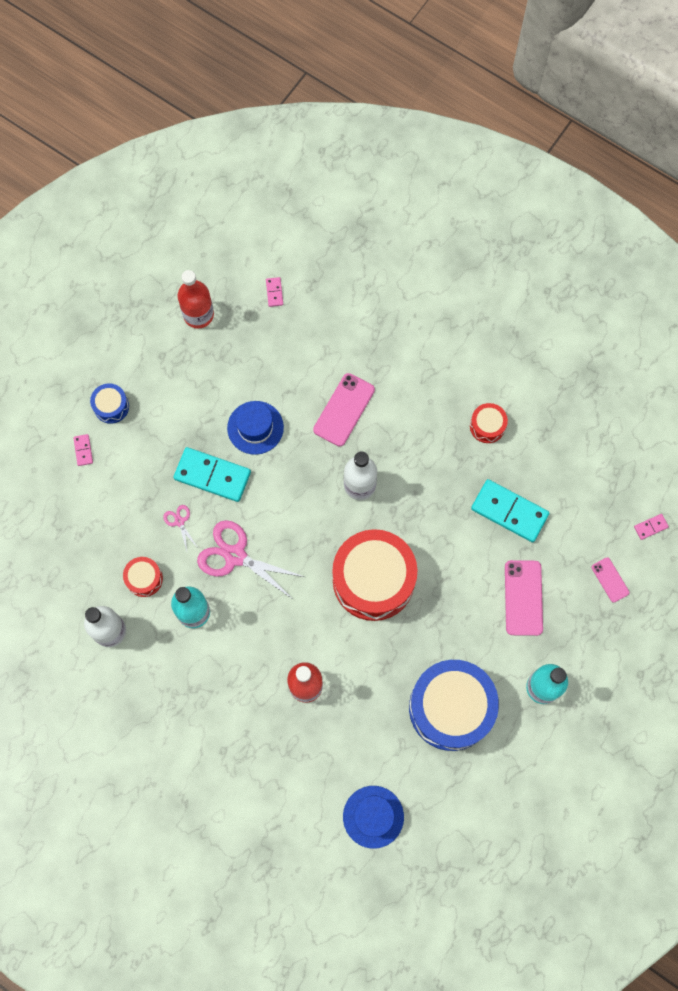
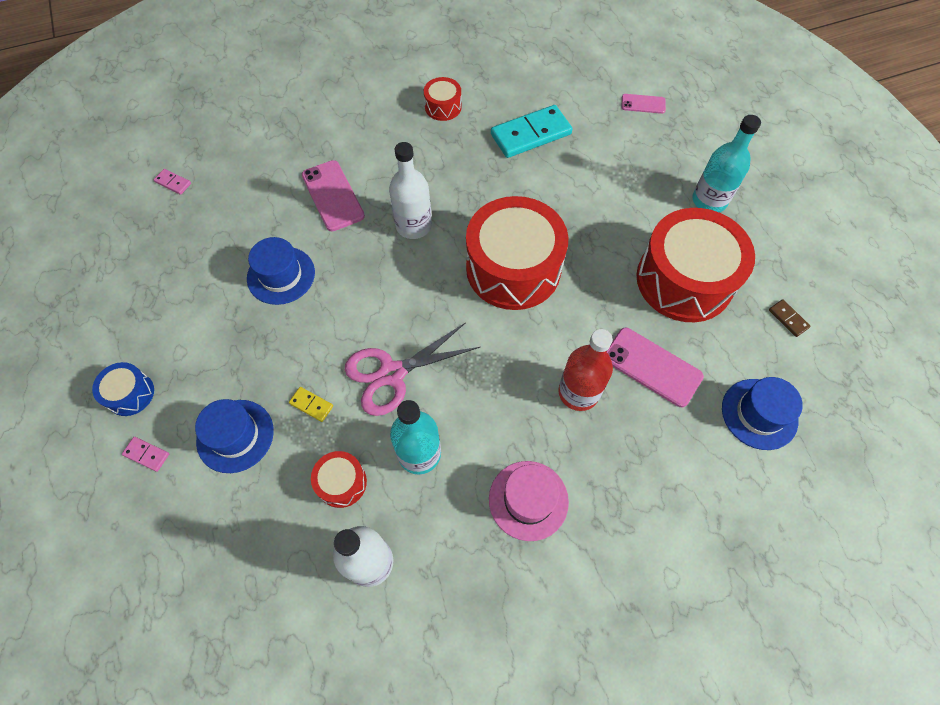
camera: 55 degrees left, 10 degrees down
(129, 492) = (235, 436): none -> blue hat
(179, 521) = (311, 405): pink scissors -> yellow domino
(198, 315) = (126, 255): red bottle -> none
(209, 699) = (528, 500): none -> pink hat
(212, 475) = (292, 343): turquoise domino -> none
(451, 708) = (684, 280): blue drum -> red drum
(469, 801) = (788, 319): none -> brown domino
(523, 598) = (616, 168): pink phone -> pink phone (652, 367)
(650, 527) = (617, 57): pink domino -> none

